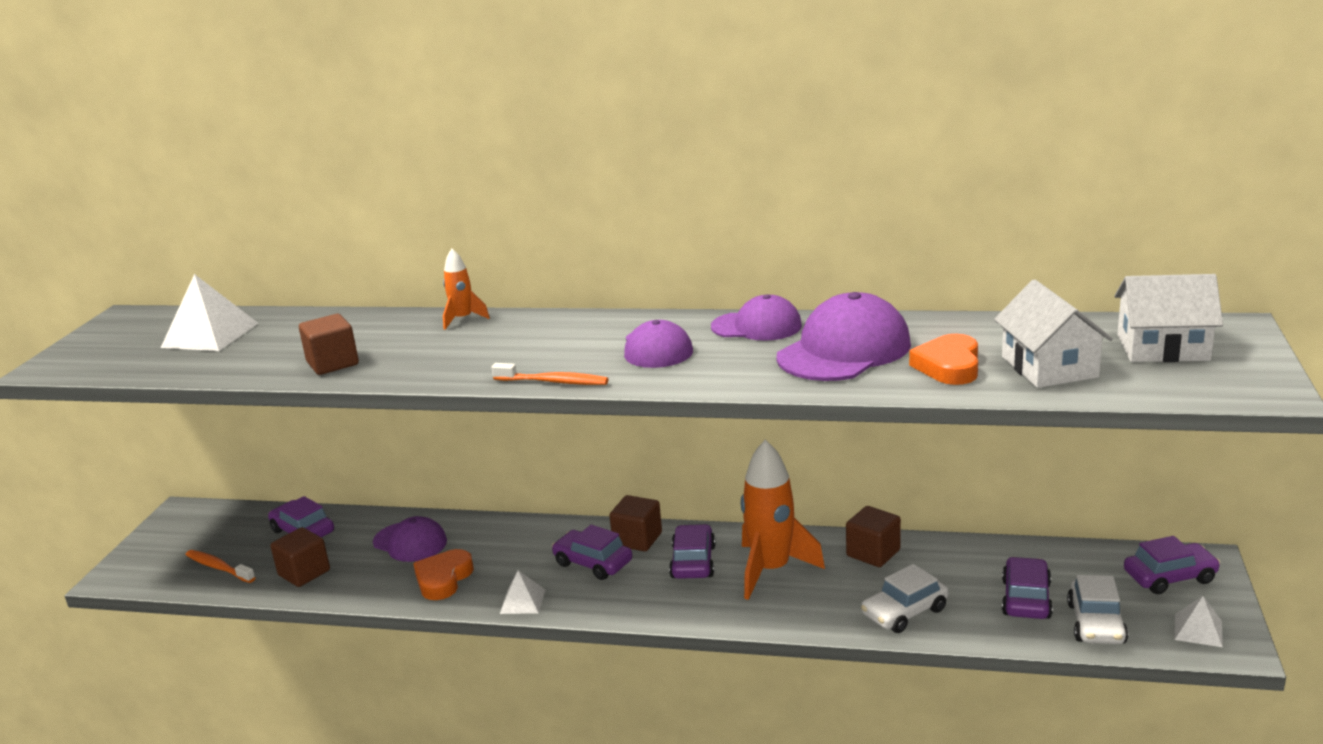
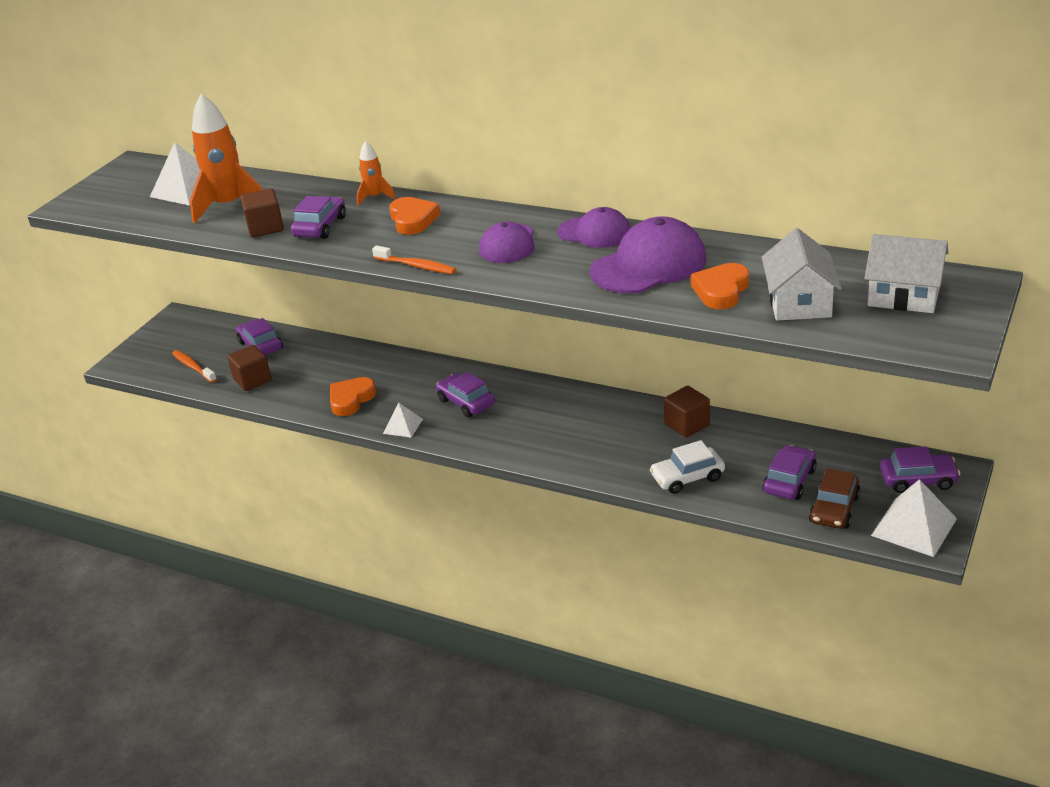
camera: 15 degrees right, 10 degrees up
(410, 542) = (336, 365): purple cap -> none
(523, 336) = (413, 220): none -> orange heart
(637, 539) = (507, 387): brown cube -> none
(693, 562) = (542, 412): purple car -> purple car (320, 226)
(771, 570) = (600, 428): orange rocket -> orange rocket (229, 206)
(1096, 623) = (834, 509): white car -> brown car
(1198, 630) = (914, 527): white pyramid -> white pyramid, size x1.78

